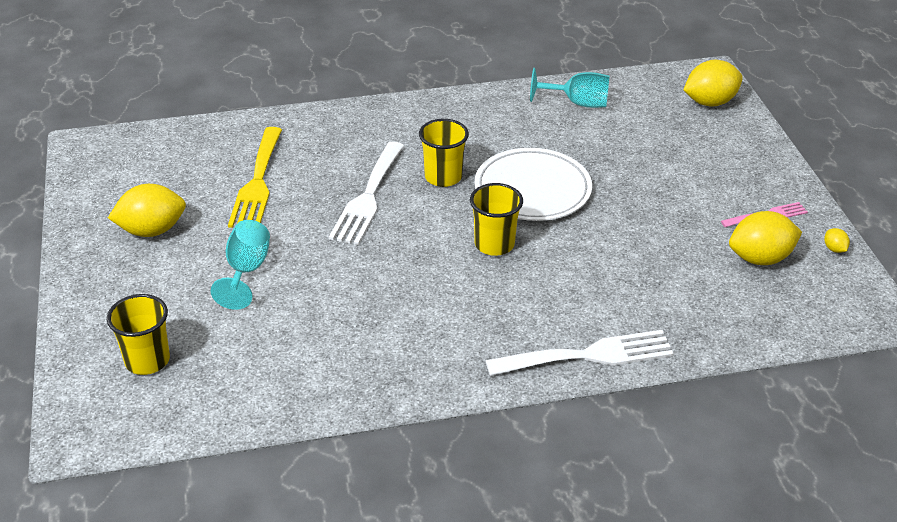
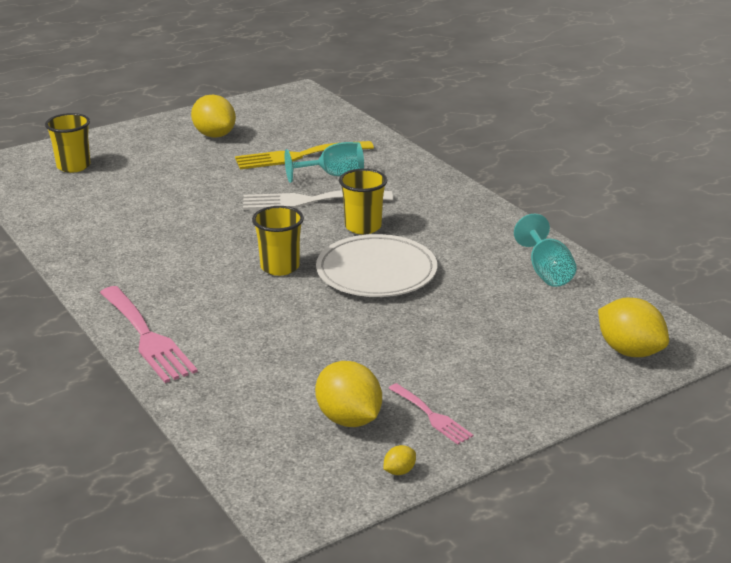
camera: 70 degrees right, 10 degrees down
(246, 271) = (186, 176): turquoise goblet -> turquoise goblet (333, 175)
(589, 355) = (147, 337): white fork -> pink fork

